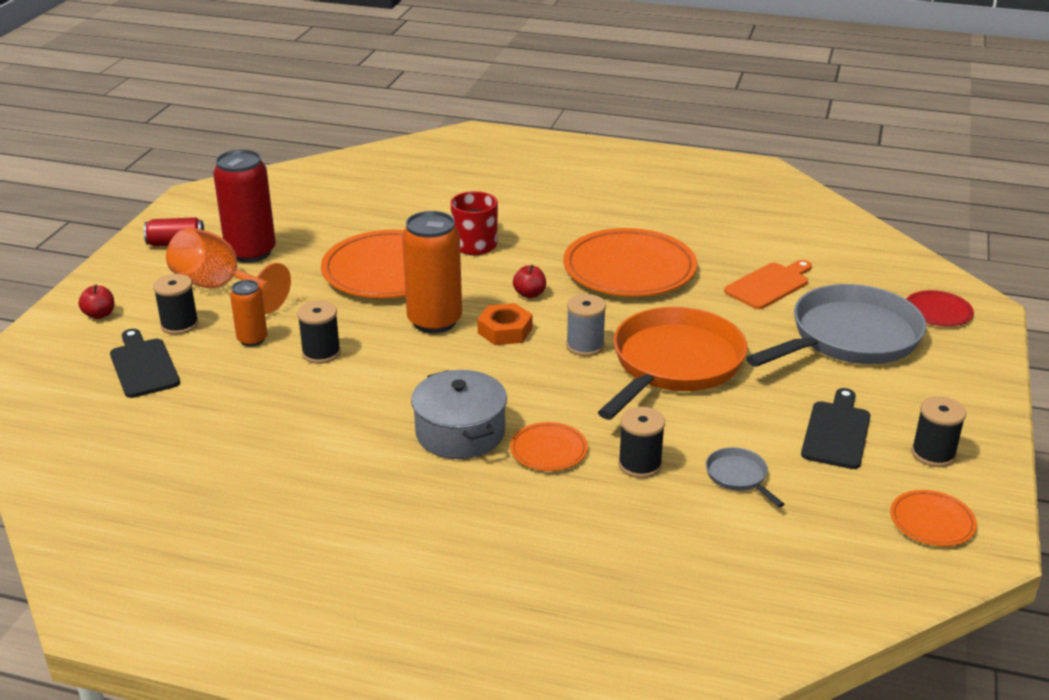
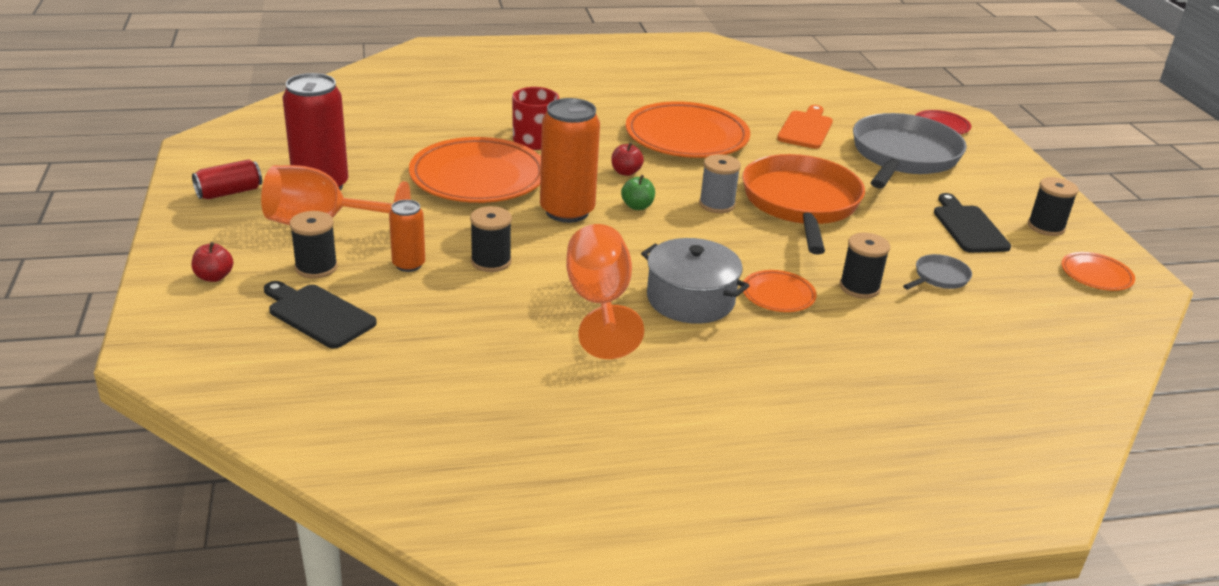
camera: 30 degrees left, 0 degrees up
(374, 415) = (599, 304): none -> orange goblet
(505, 330) = (637, 206): orange nut -> green apple
(738, 477) = (939, 277): grey pan -> grey pan turned 105 degrees clockwise

